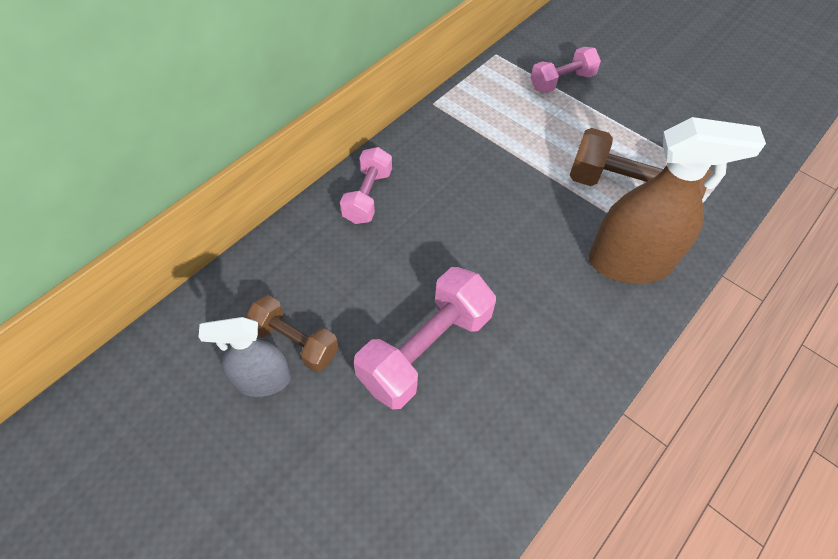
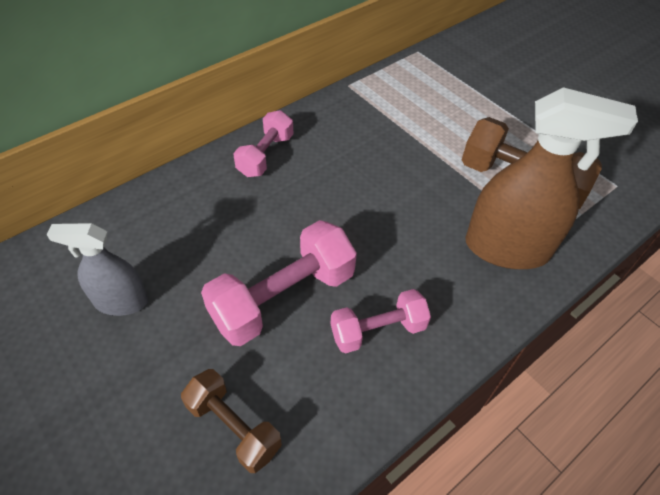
camera: 10 degrees right, 5 degrees down
(294, 342) = (161, 272): brown dumbbell -> brown dumbbell (233, 427)
(562, 81) = (475, 81): pink dumbbell -> pink dumbbell (378, 330)

